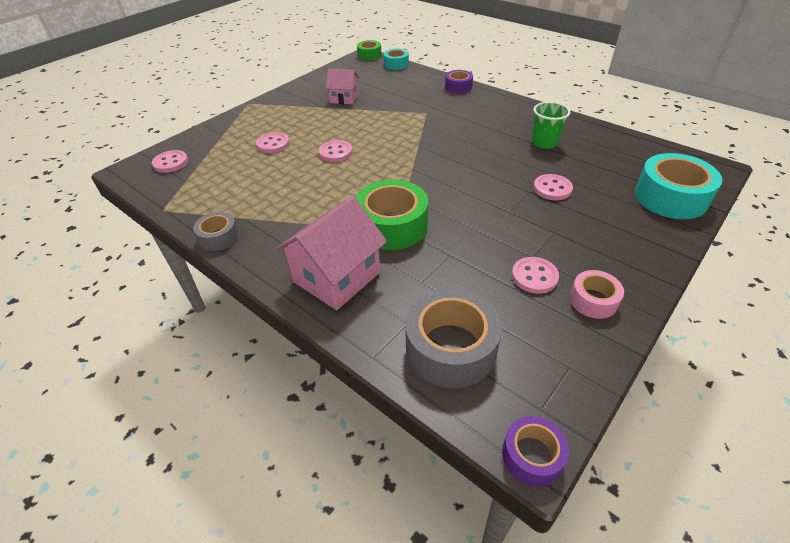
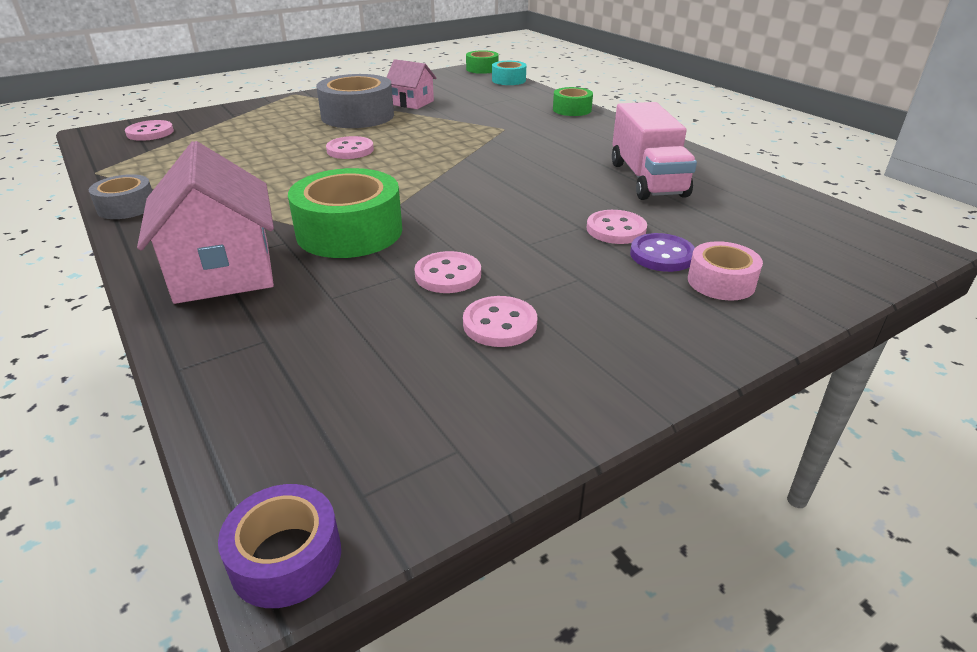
camera: 15 degrees right, 10 degrees down
(273, 144) = (283, 132): pink button -> pink button (448, 275)
(336, 277) = (223, 271): pink house -> pink house turned 75 degrees counterclockwise
(450, 348) = (296, 383): grey tape -> grey tape (357, 116)
(458, 87) = (572, 109): purple tape -> green tape
(544, 142) = (647, 179): green cup -> pink truck
(590, 203) = (662, 255): none -> purple button
(593, 300) = (569, 372): pink tape -> pink tape (721, 282)
(670, 197) = (804, 269): turquoise tape -> none

